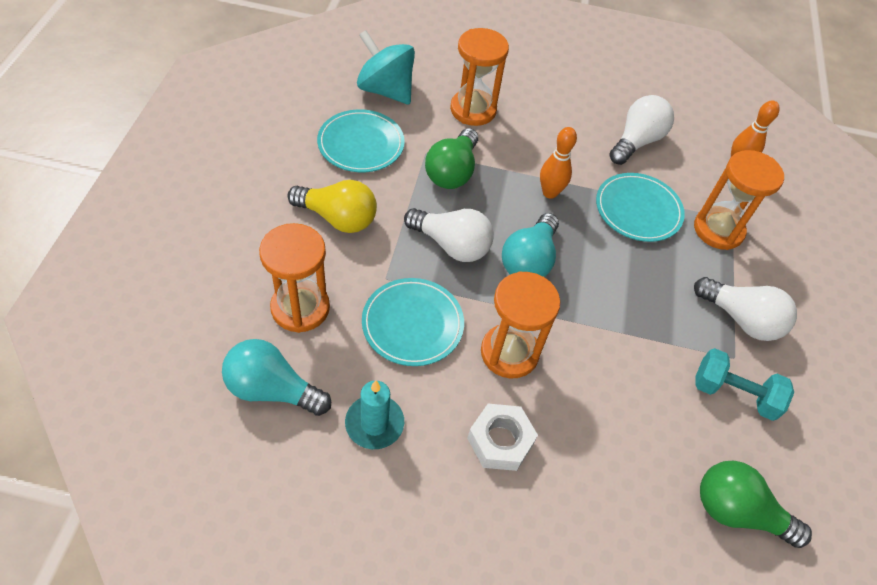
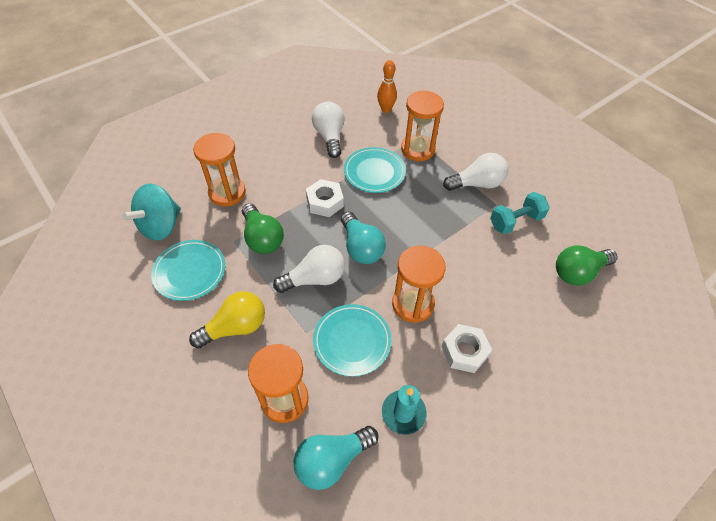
camera: 45 degrees left, 0 degrees up
(385, 90) = (160, 226): turquoise spinning top -> turquoise spinning top turned 45 degrees counterclockwise
(549, 193) = (325, 202): orange bowling pin -> white nut

